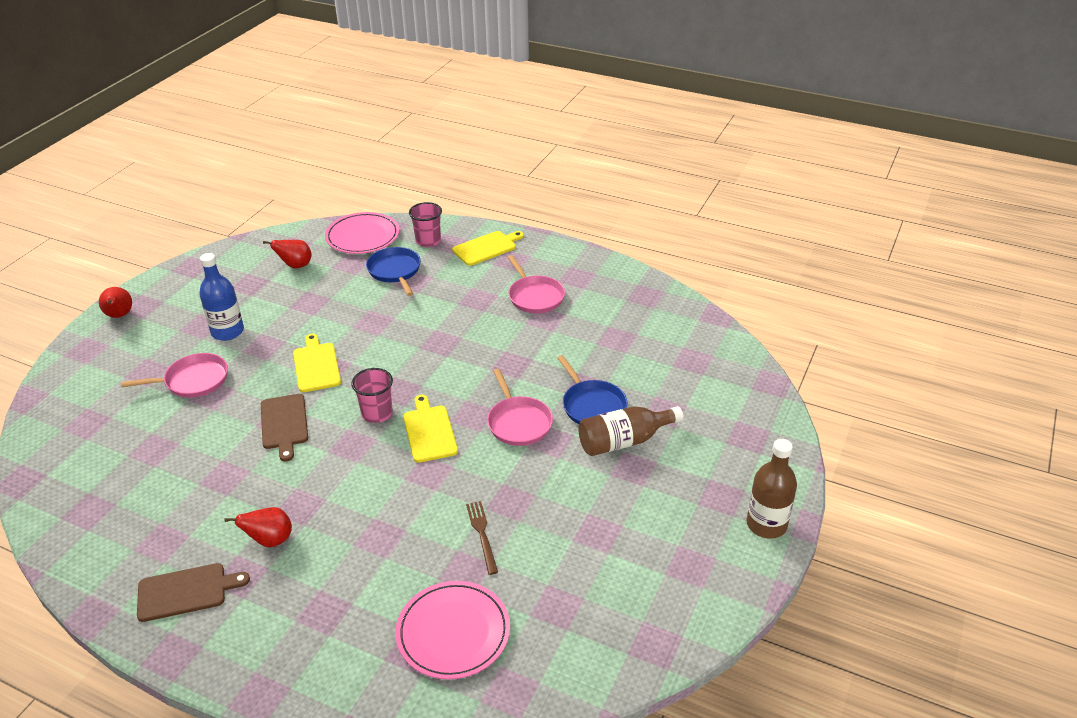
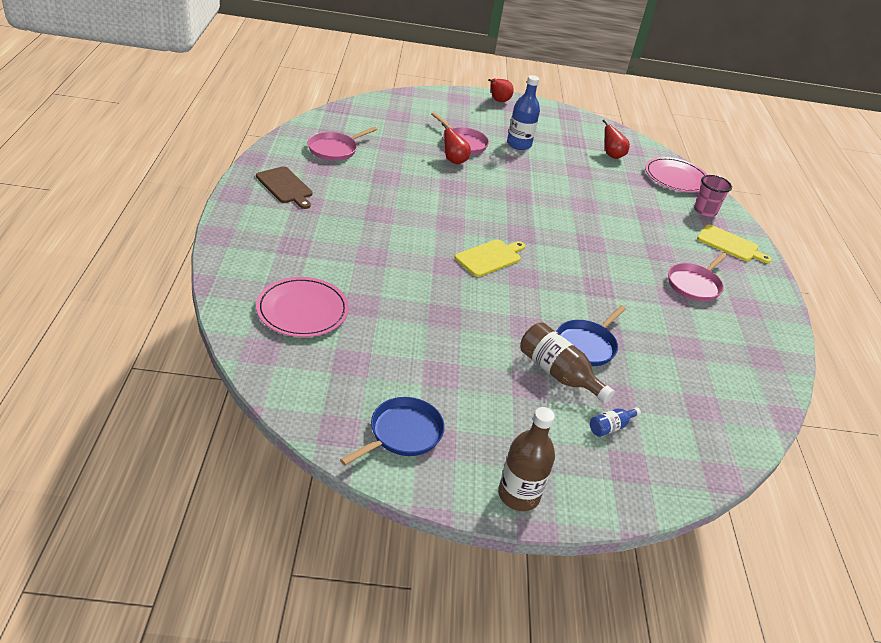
camera: 60 degrees right, 0 degrees up
(270, 540) = (343, 209): red pear -> red pear (454, 161)
(284, 424) = (450, 189): brown cutting board -> none
(316, 365) = (517, 189): yellow cutting board -> none
(377, 413) = (490, 228): pink cup -> none
(395, 271) = (652, 202): blue pan -> blue pan (403, 433)
(482, 534) = (402, 306): brown fork -> none
(518, 422) = (533, 304): pink pan -> pink pan (334, 149)
(701, 430) = (610, 427): none -> blue bottle

